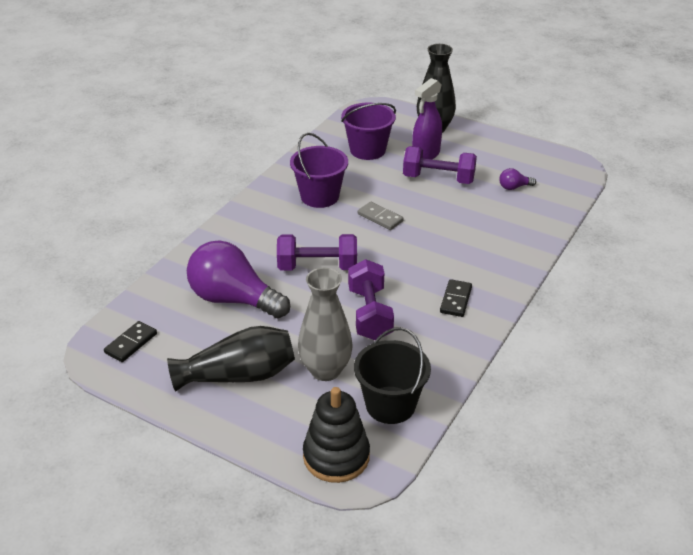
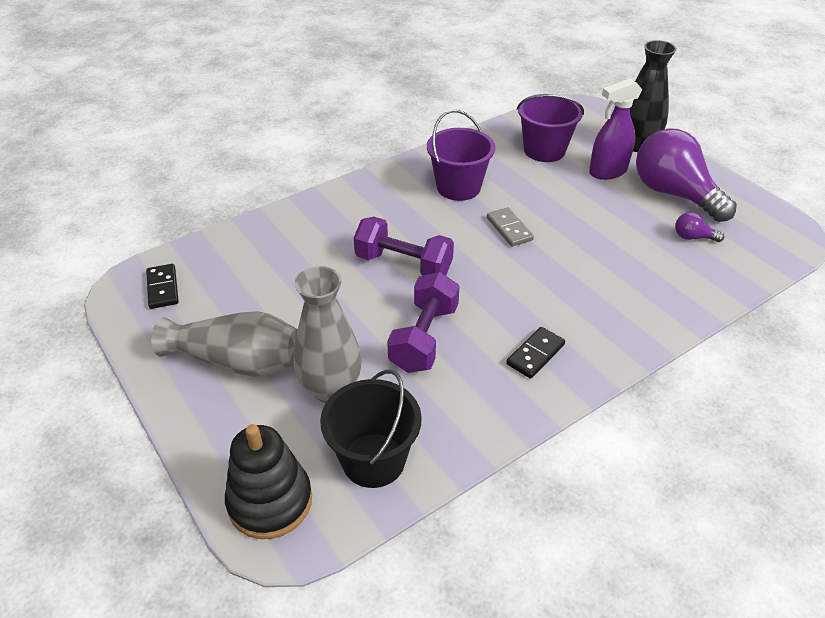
camera: 25 degrees right, 5 degrees up
(131, 343) = (162, 288): black domino -> black domino turned 75 degrees counterclockwise
(233, 299) = (293, 273): purple light bulb -> purple light bulb (673, 194)
(238, 375) = (237, 361): black vase -> grey vase
(438, 179) = (605, 203): purple dumbbell -> none

